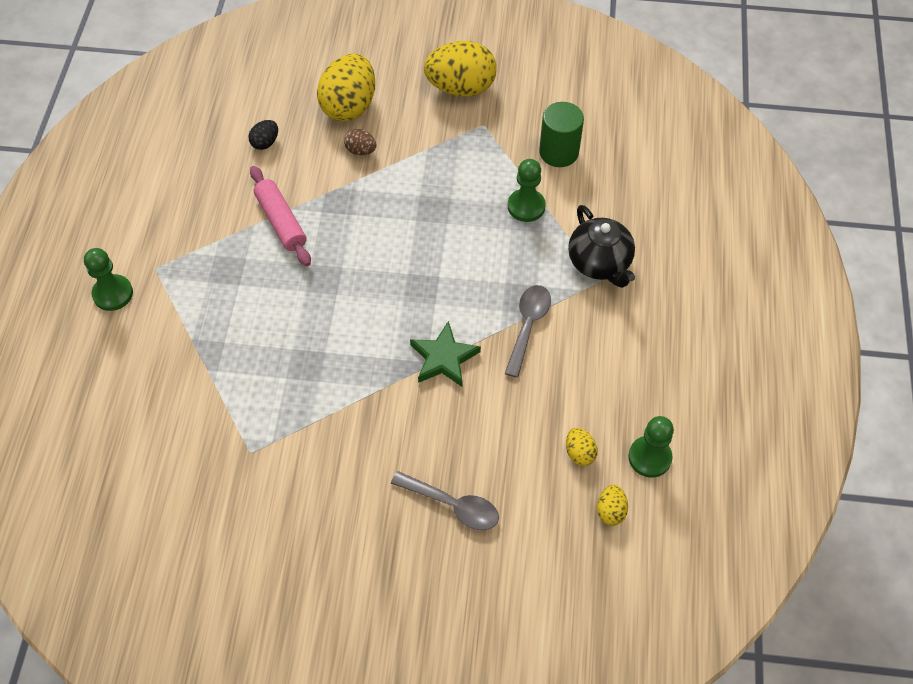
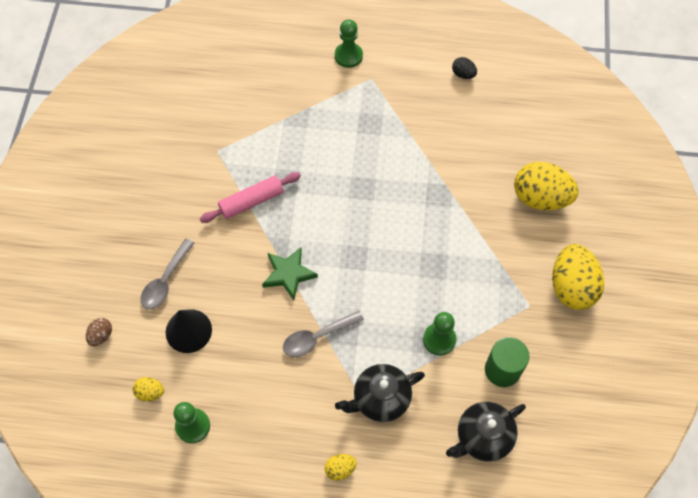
camera: 90 degrees right, 5 degrees up
(265, 143) = (495, 139): black egg -> black egg (463, 74)
(281, 221) = (416, 155): pink rolling pin -> pink rolling pin (251, 201)
(361, 150) = (492, 208): brown egg -> brown egg (101, 335)
(524, 471) = (188, 331): none -> black cone
(528, 326) = (317, 337): grey spoon -> grey spoon turned 135 degrees clockwise
(579, 453) = (200, 372): yellow egg -> yellow egg (340, 469)
(634, 173) = (483, 437): none -> black teapot

